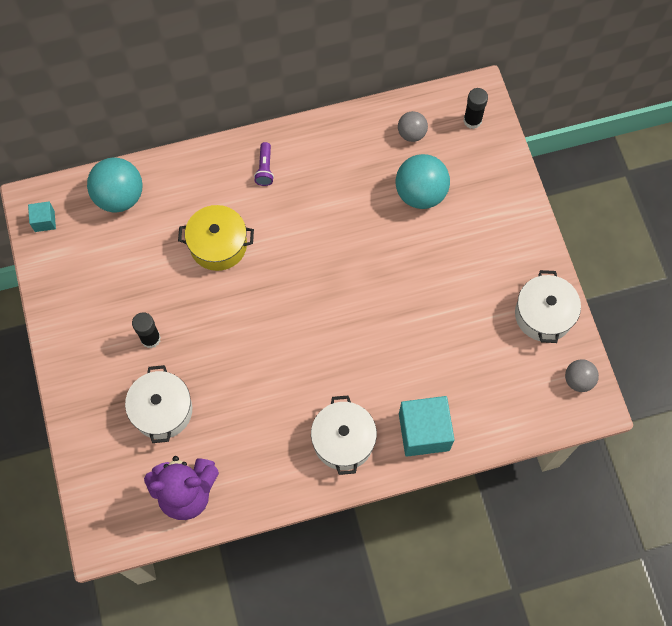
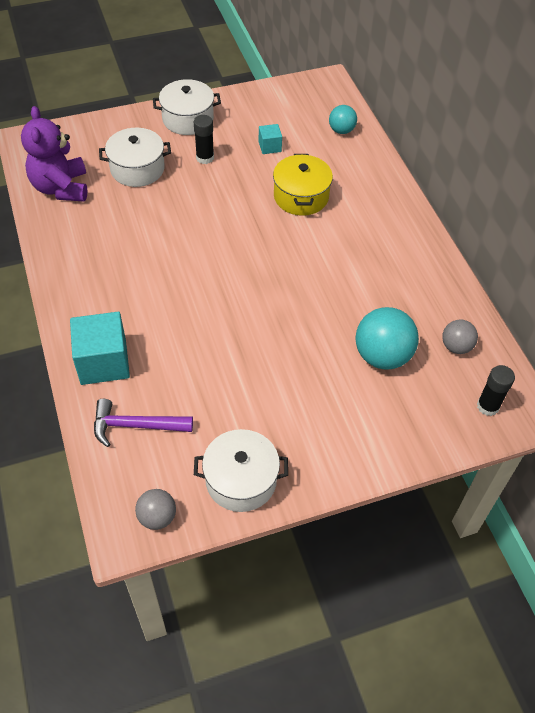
camera: 85 degrees right, 15 degrees down
(44, 221) = (311, 89): turquoise cube -> turquoise cube (270, 146)
(119, 197) = (341, 130): turquoise ball -> turquoise ball, size x0.57
(265, 168) = (388, 226): purple flashlight -> none
(343, 440) = (99, 295): white pot -> white pot (188, 119)
(492, 400) = (135, 426): none -> purple hammer

